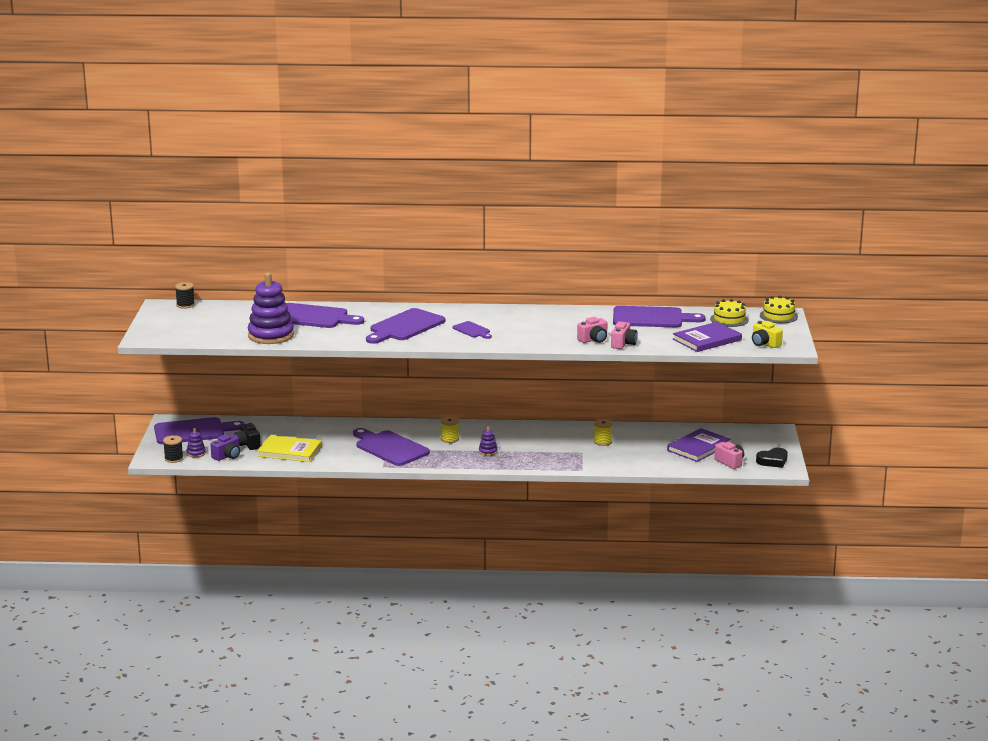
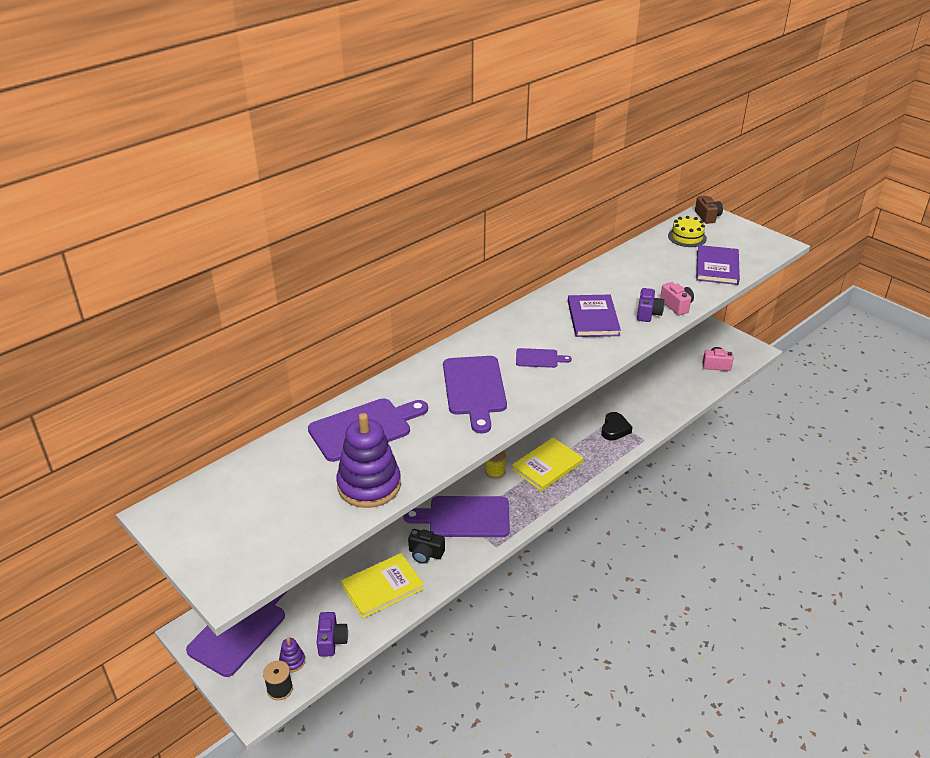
camera: 45 degrees left, 15 degrees up
(185, 305) = (187, 495): black spool -> none
(247, 444) = (327, 608): black camera -> black camera (425, 554)
(488, 451) = (547, 466): purple stacking toy -> yellow book
(593, 340) = (648, 313): pink camera -> purple camera
(602, 442) = (606, 398): yellow spool -> none
(651, 318) = (637, 264): purple cutting board -> none
(698, 447) = (673, 363): purple book -> purple book (593, 318)
(764, 344) = (757, 250): yellow camera -> none
(773, 461) = (736, 347): black heart -> black heart (614, 429)
(778, 316) = (707, 217): yellow cake -> brown camera

